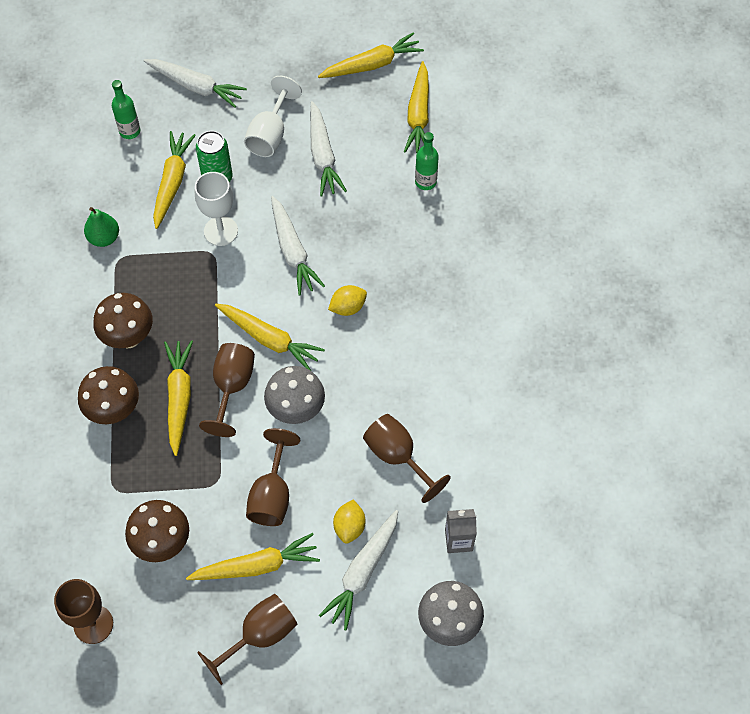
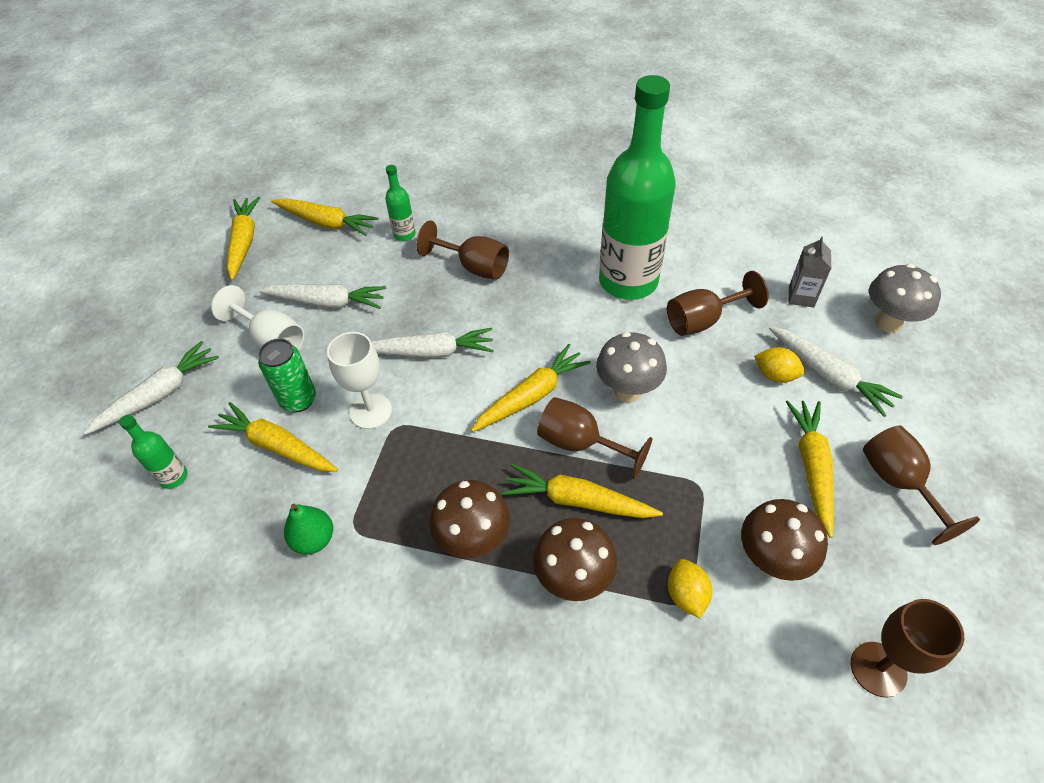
camera: 70 degrees left, 10 degrees down
(272, 495) = (726, 434): brown goblet -> brown goblet (474, 267)
(348, 307) = (519, 322): yellow lemon -> yellow lemon (686, 595)
(428, 383) = (628, 281): none -> green bottle

